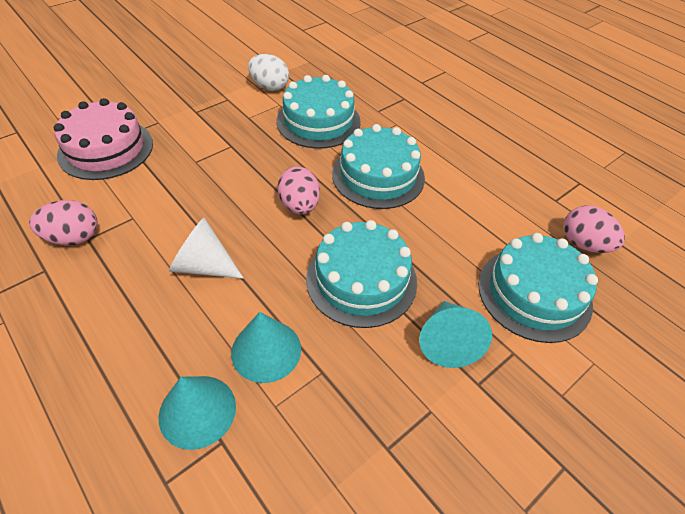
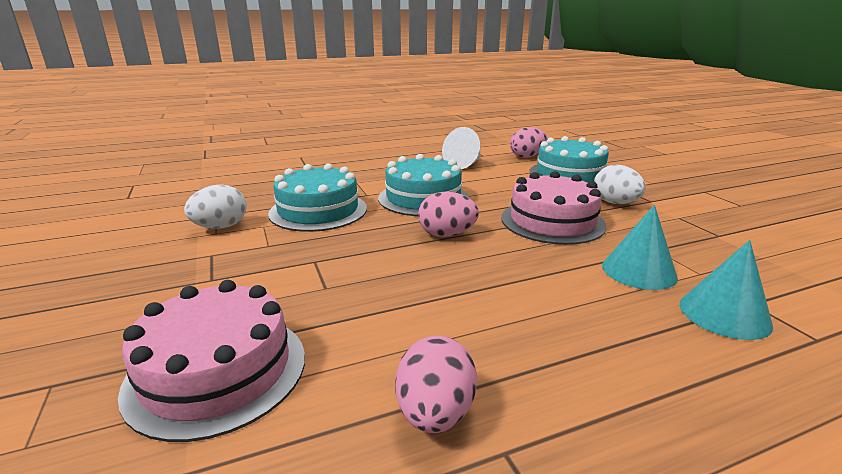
camera: 70 degrees left, 25 degrees down
(204, 265) = (522, 295): white cone -> white cone (464, 164)
(361, 280) = (552, 221): turquoise cake -> pink cake
(448, 341) = (615, 203): turquoise cone -> white egg

